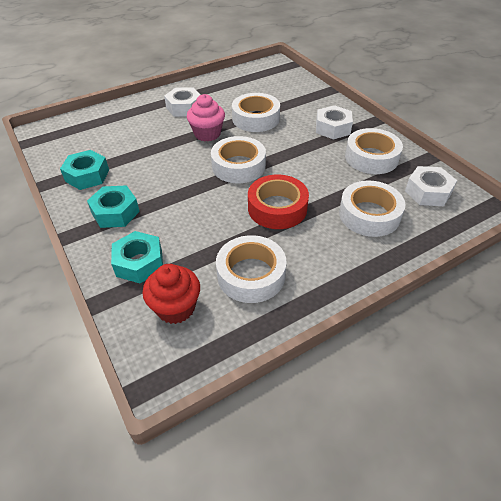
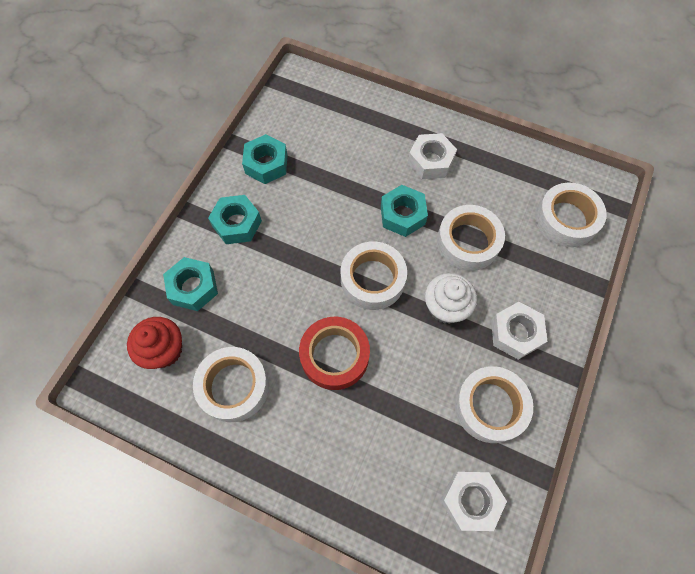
camera: 55 degrees right, 20 degrees up
(207, 134) = (402, 215): pink cupcake -> turquoise nut
(290, 145) = (445, 307): none -> white cupcake
(369, 215) = (386, 452): white tape -> white tape (566, 219)

